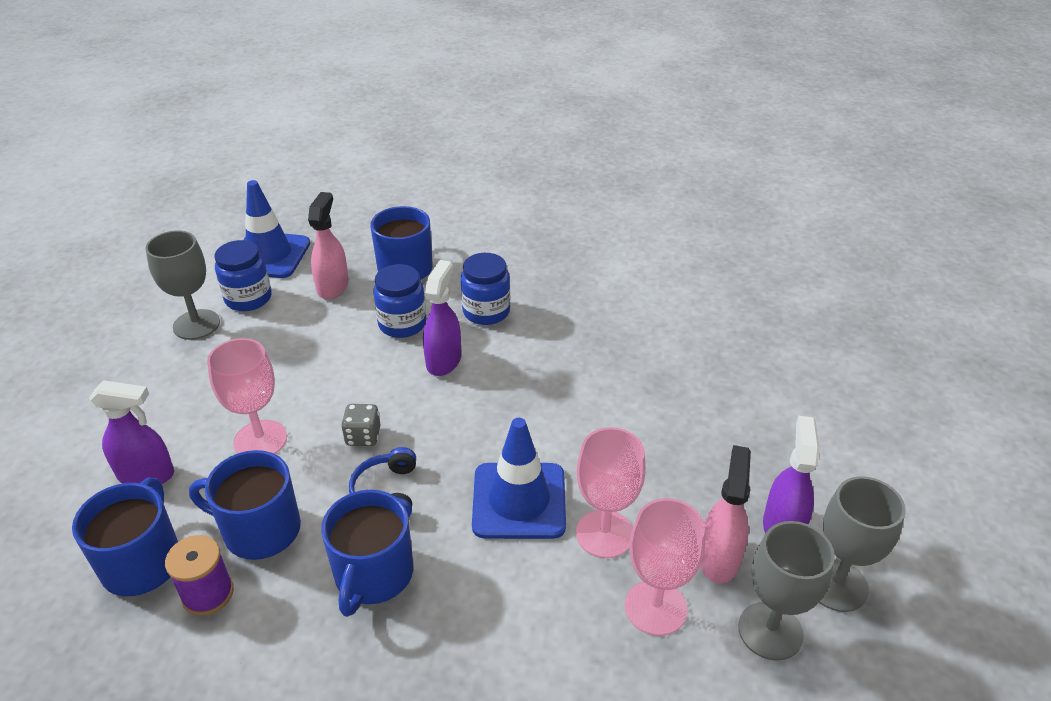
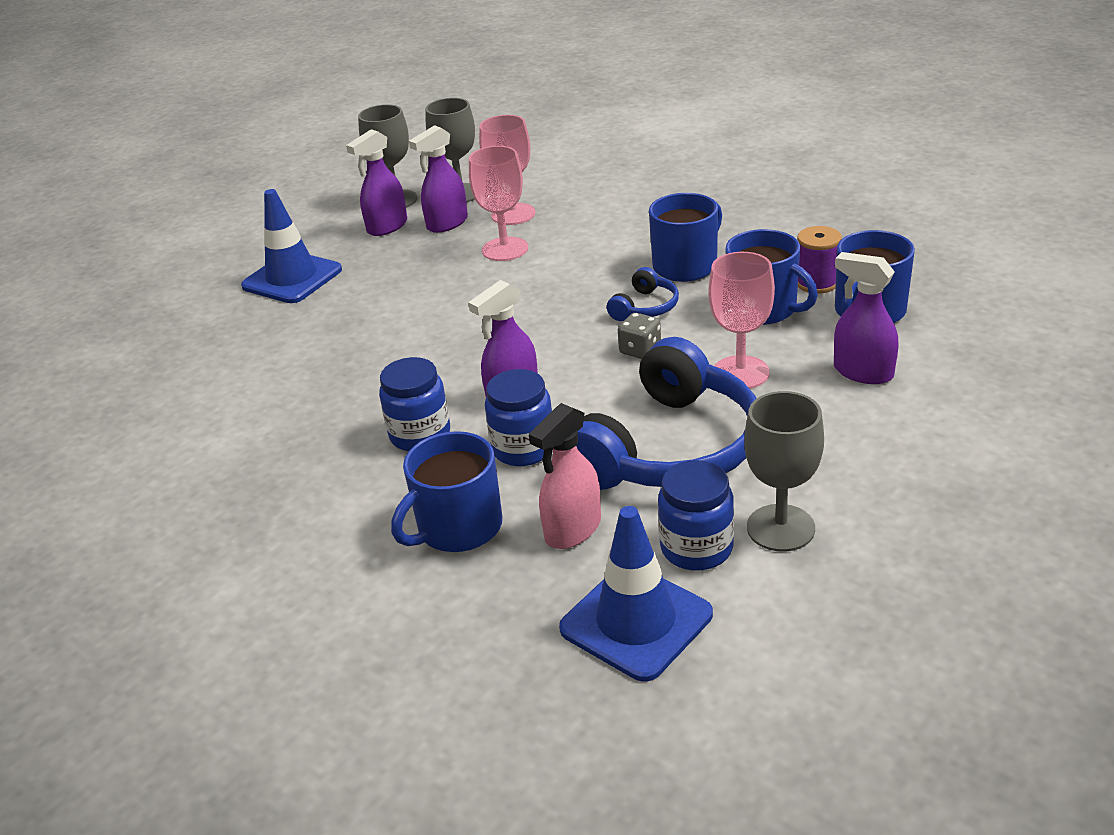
camera: 145 degrees left, 5 degrees down
(294, 355) = (669, 448): none -> blue headphones
(519, 501) = (546, 278): blue traffic cone -> blue traffic cone (292, 278)
(719, 558) = (447, 223): pink spray bottle -> purple spray bottle

